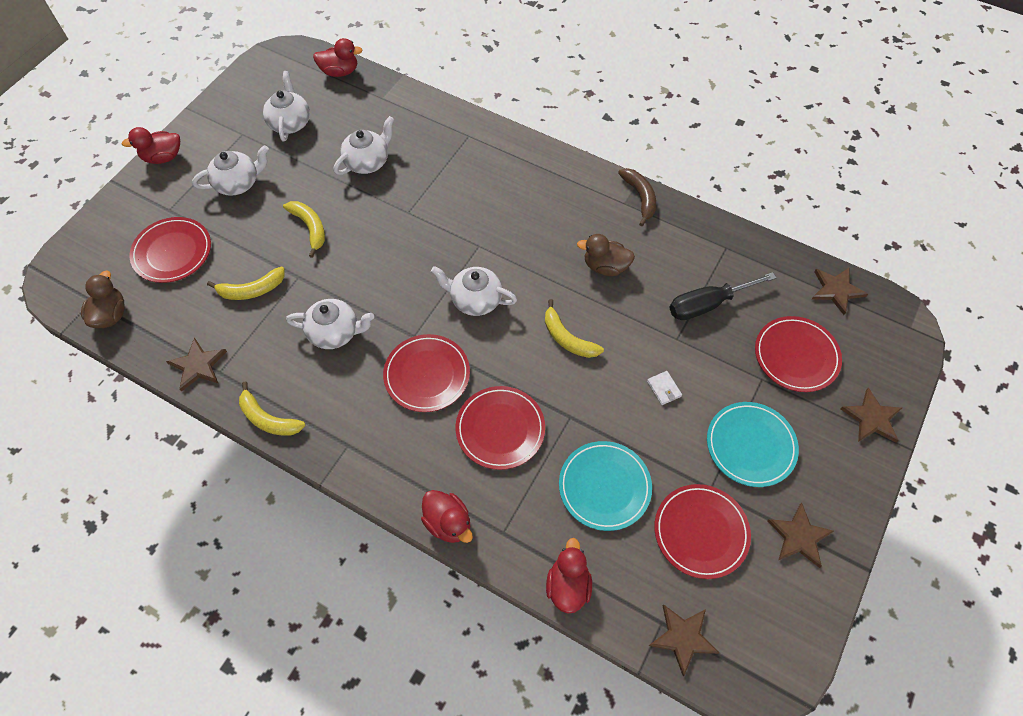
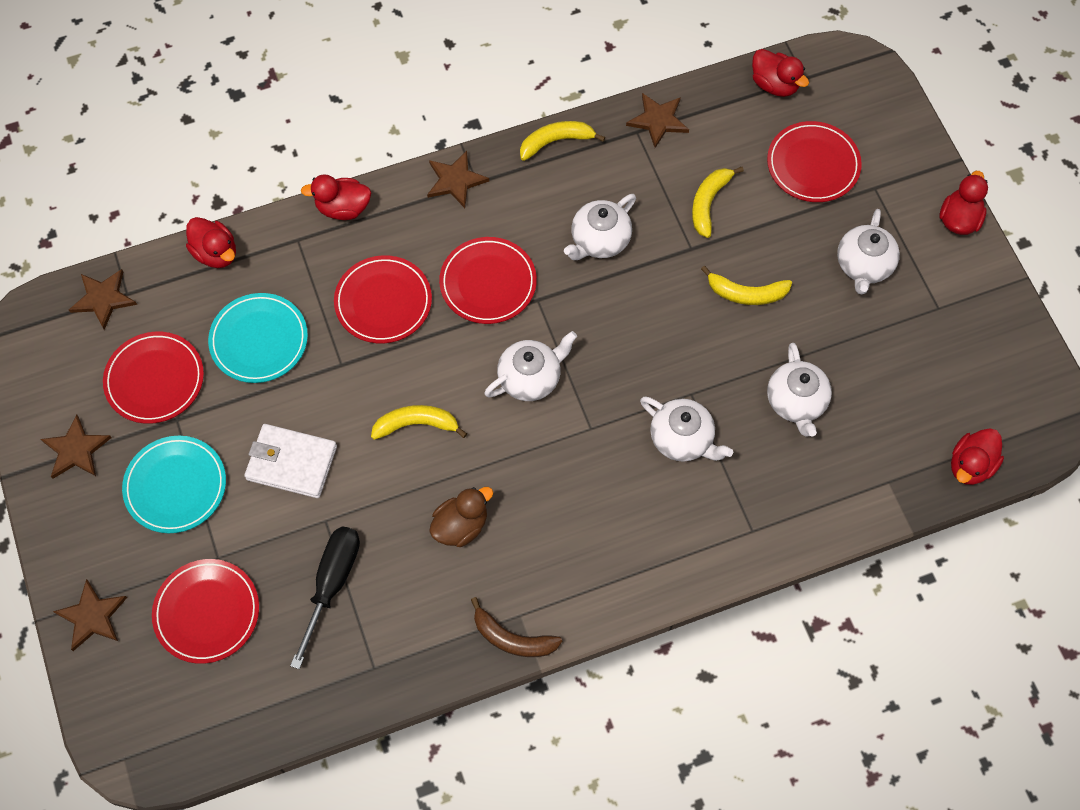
camera: 130 degrees right, 5 degrees up
(111, 315) = (774, 84): brown duck -> red duck
(290, 123) = (920, 363): white teapot -> white teapot (682, 439)
(664, 389) = (291, 463): white wallet -> white wallet, size x2.19
(836, 290) = (227, 728): brown star -> brown star (455, 180)

